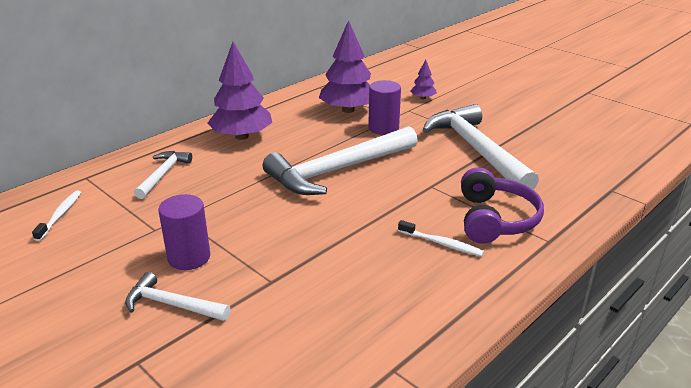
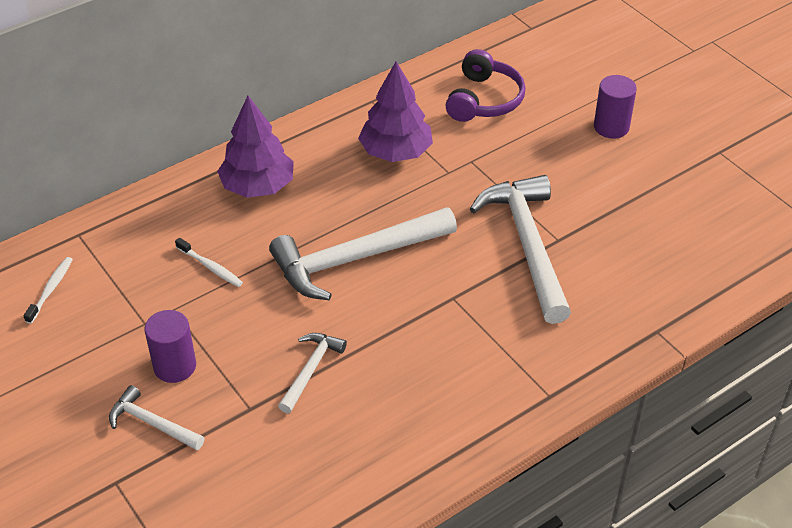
camera: 10 degrees right, 15 degrees up
(163, 174) = (161, 240): white hammer -> white hammer (311, 370)
(383, 128) = (429, 192): purple cylinder -> purple cylinder (611, 127)
(423, 98) = (497, 139): purple tree -> none
(441, 243) = (434, 384): white toothbrush -> white toothbrush (210, 267)
(495, 219) = (505, 358): purple headphones -> purple headphones (484, 100)

